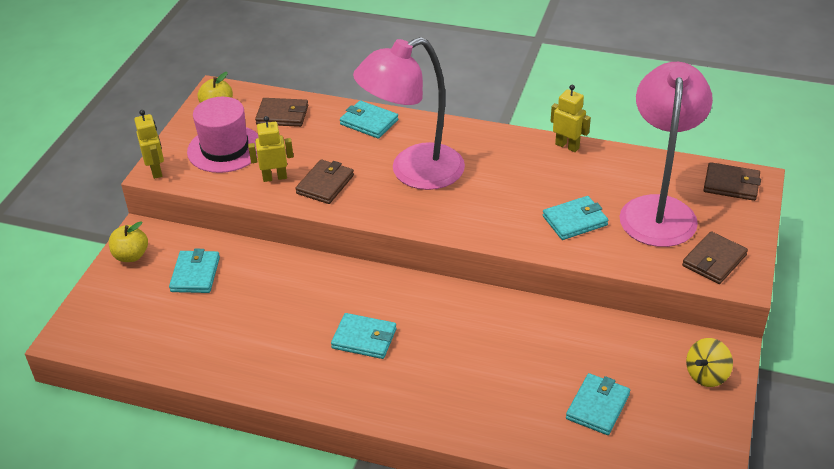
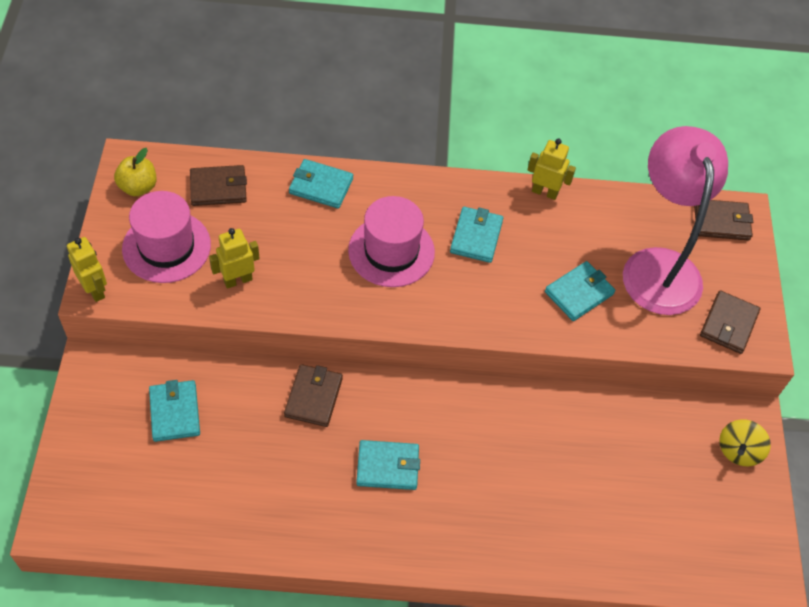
camera: 20 degrees left, 15 degrees up
(131, 256) = (91, 398): yellow apple -> none
(325, 184) = (298, 282): brown wallet -> brown wallet (313, 397)
(413, 172) = (391, 251): pink lamp -> pink hat
(597, 406) = (645, 509): turquoise wallet -> turquoise wallet (476, 237)

